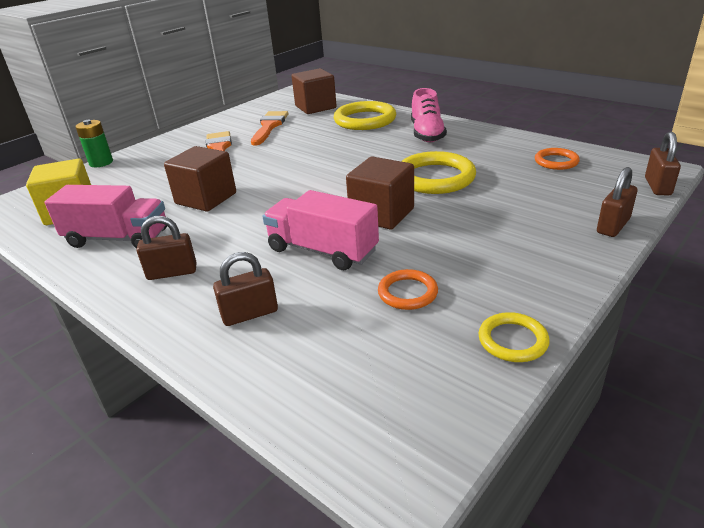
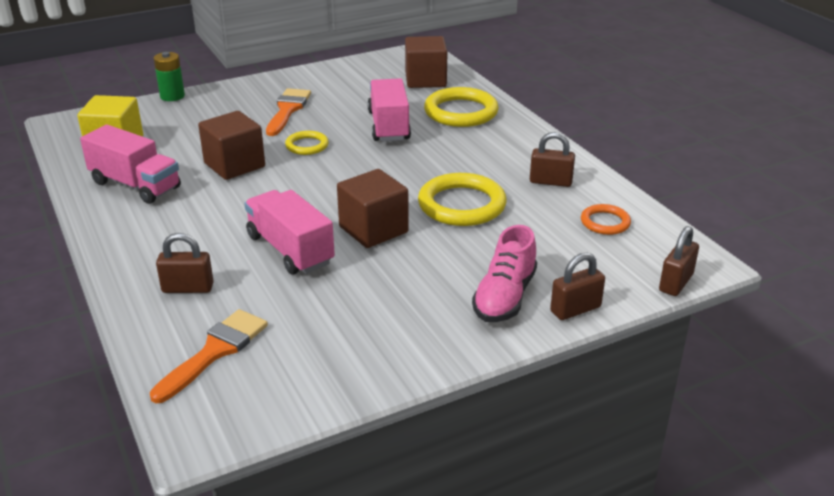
camera: 20 degrees right, 0 degrees up
(172, 272) = (156, 232): brown padlock -> brown padlock (550, 182)
(269, 126) = (357, 94): orange brush -> orange brush (215, 352)
(317, 141) = (388, 126): none -> pink truck
(407, 293) = (324, 311): orange ring -> none
(427, 134) = (507, 148): pink shoe -> pink shoe (504, 297)
(512, 340) = (367, 378): yellow ring -> yellow ring (307, 145)

